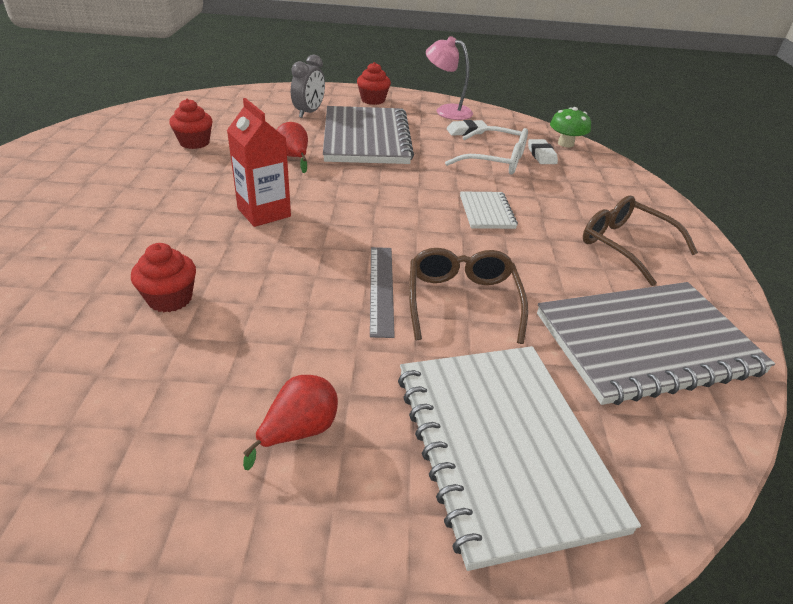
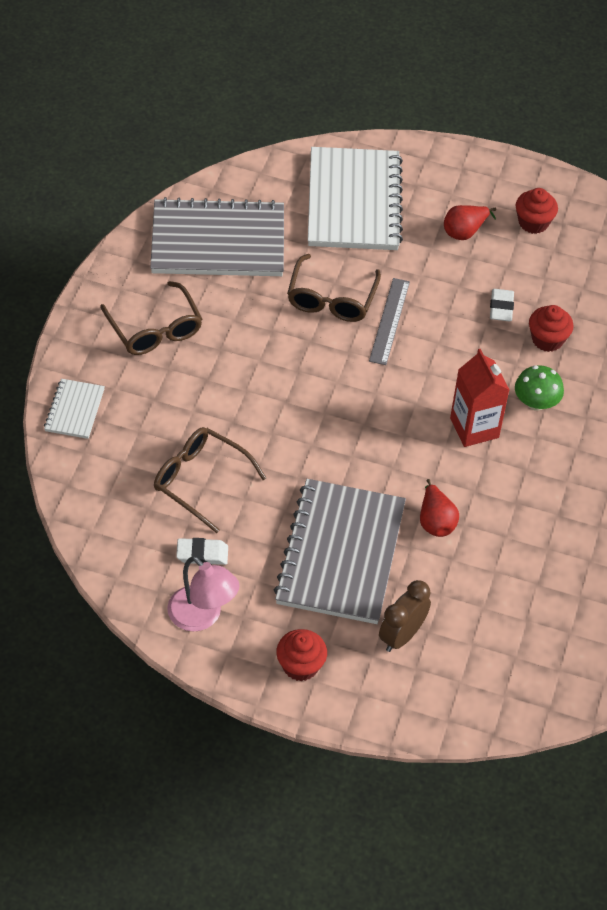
camera: 165 degrees left, 15 degrees up
(194, 143) = (549, 571): red cupcake -> red cupcake (533, 222)
(309, 112) = (402, 635): grey clock -> brown clock
(487, 212) = (259, 394): white notebook -> white notebook (74, 410)
(495, 160) = (200, 481): white glasses -> brown glasses
(541, 155) = (136, 484): white eraser -> white eraser (501, 308)
(565, 144) = (86, 505): green mushroom -> green mushroom (536, 402)

